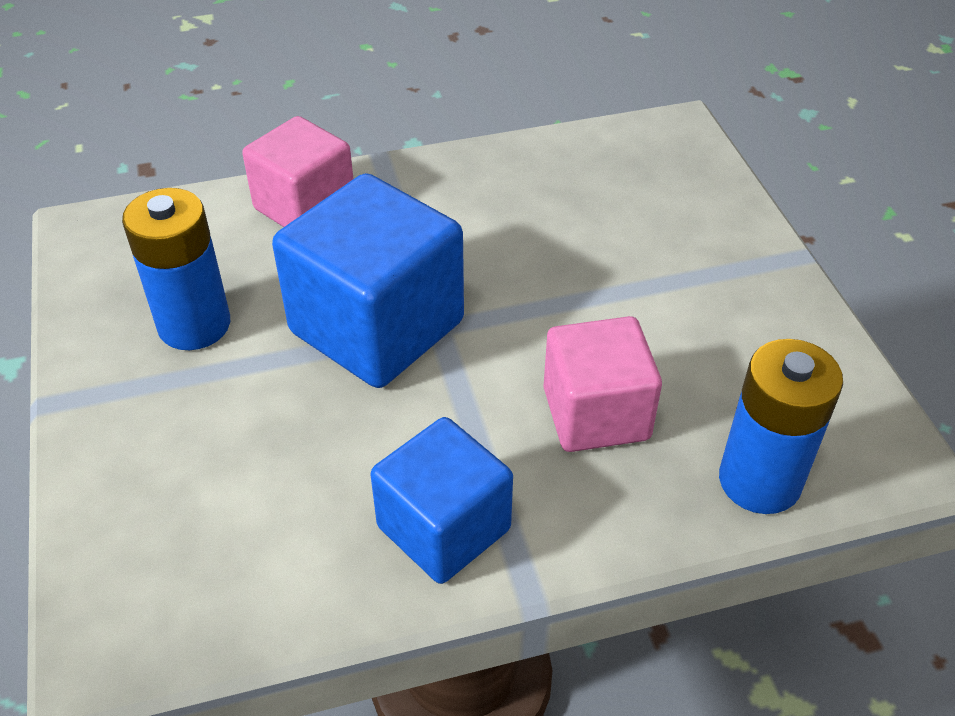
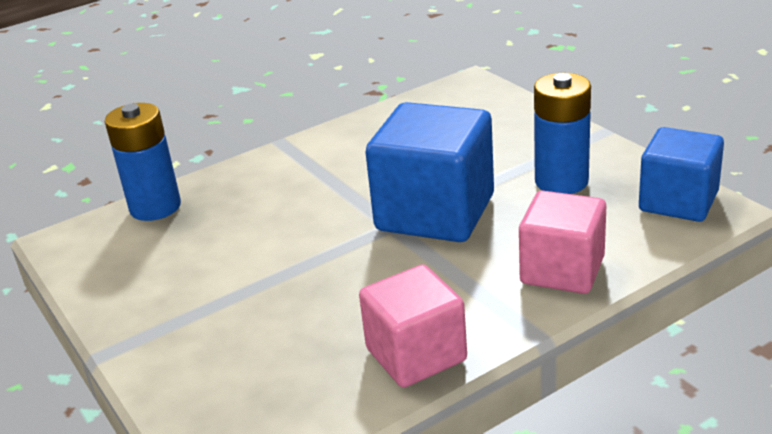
camera: 165 degrees right, 15 degrees down
(444, 528) = (335, 147): blue cube -> blue cube (678, 201)
(596, 414) = (263, 210): pink cube -> pink cube (416, 355)

